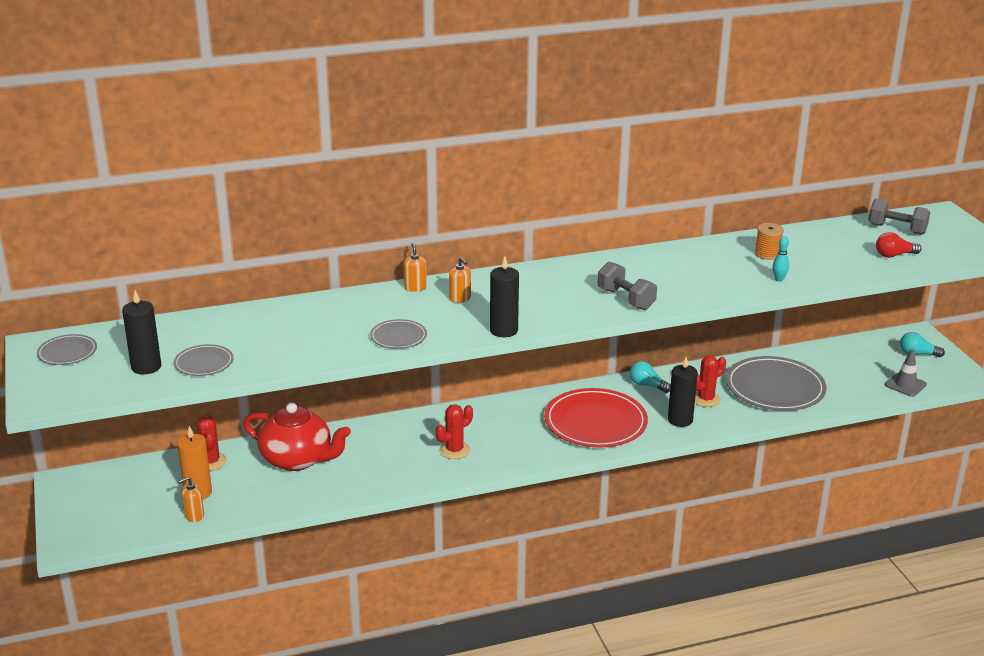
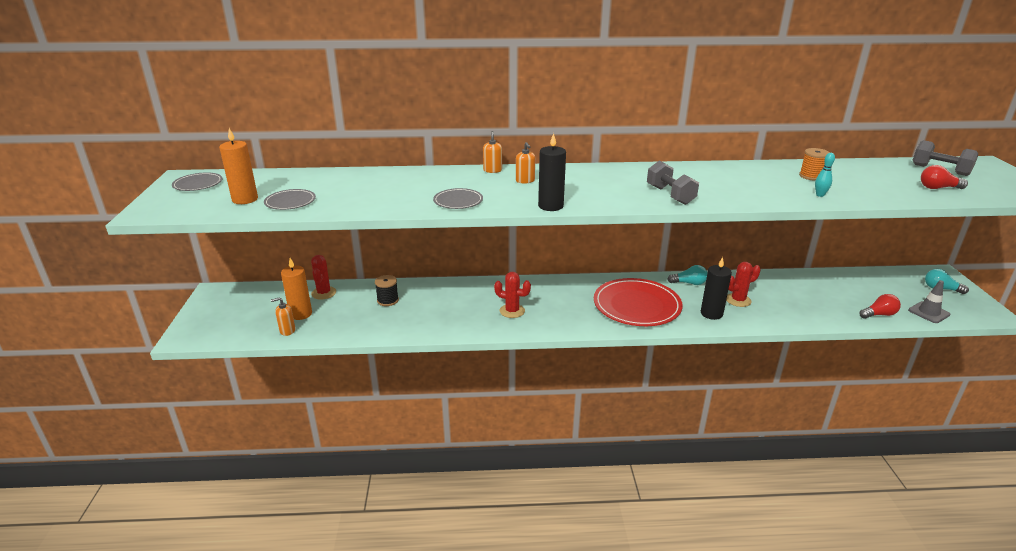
camera: 15 degrees right, 0 degrees up
(146, 367) = (245, 199): black candle -> orange candle
(298, 459) = (388, 300): red teapot -> black spool
(454, 450) = (512, 311): red cactus -> red cactus turned 45 degrees clockwise
(647, 385) = (689, 283): turquoise light bulb -> turquoise light bulb turned 135 degrees clockwise
(775, 388) = (802, 299): grey plate -> none
(855, 395) = (879, 314): none -> red light bulb

